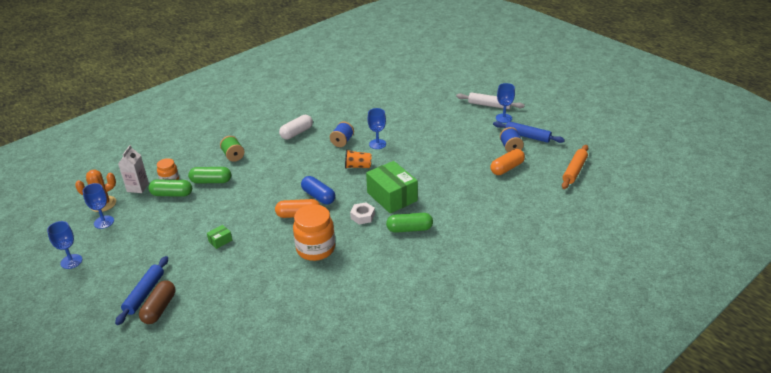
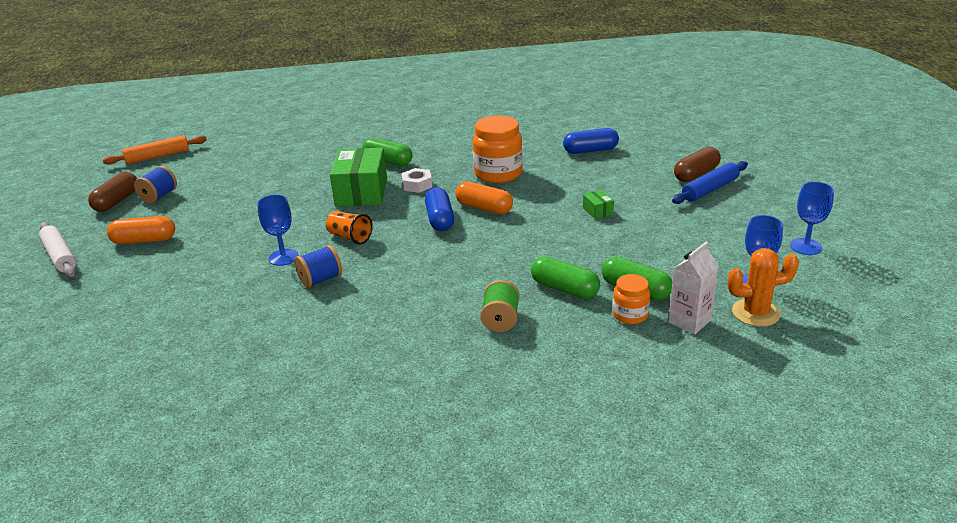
camera: 145 degrees left, 5 degrees down
(220, 241) = (598, 211): green box -> green box turned 75 degrees clockwise
(261, 305) = (590, 150): none -> blue capsule
(296, 133) = (364, 322): white capsule -> none
(503, 118) = (87, 232): blue goblet -> none
(507, 168) = (206, 179): orange capsule -> orange capsule (144, 240)
(527, 136) = (117, 201): blue rolling pin -> brown capsule

